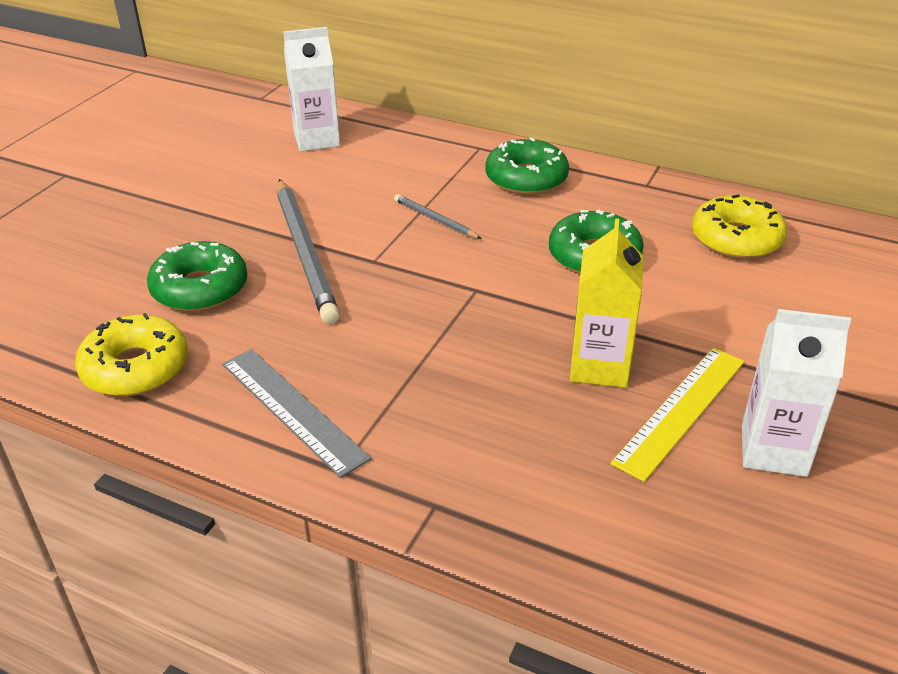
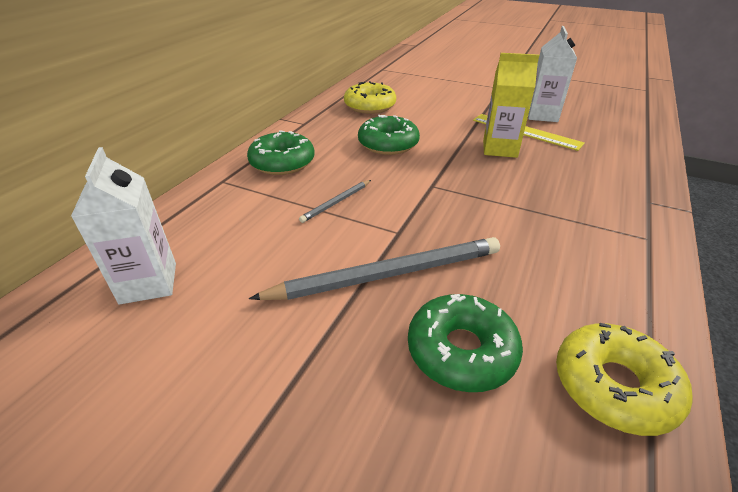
camera: 90 degrees left, 0 degrees up
(293, 409) = (605, 264): grey ruler -> none

